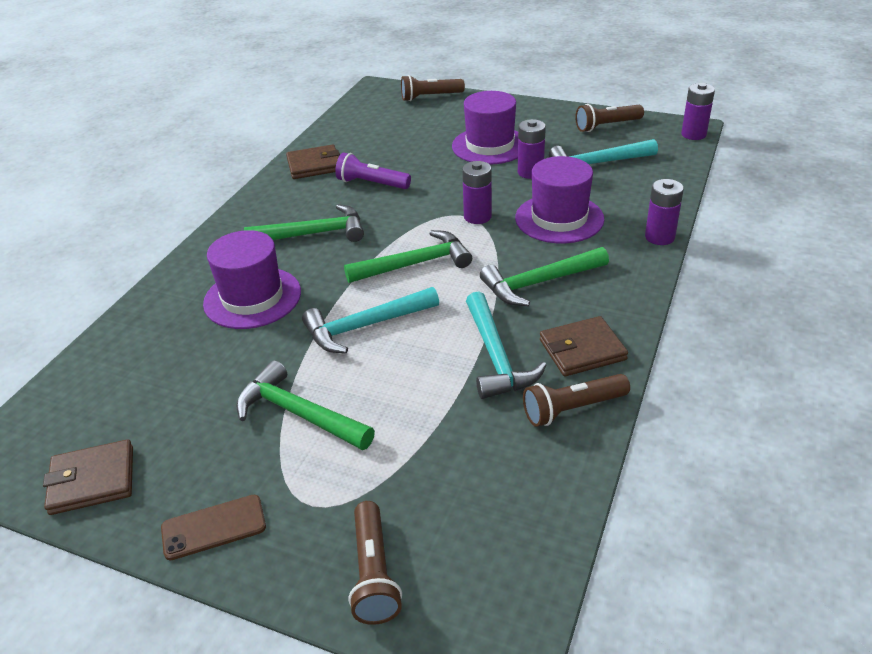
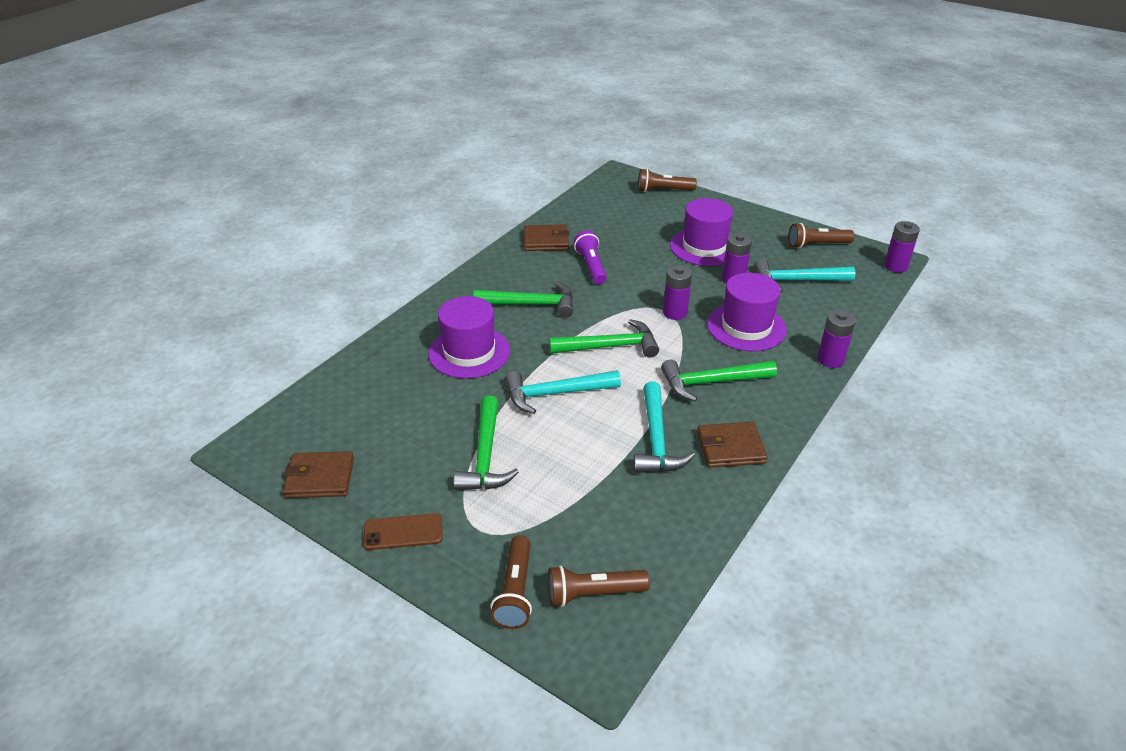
camera: 10 degrees right, 0 degrees up
(298, 413) = (485, 456): green hammer -> green hammer turned 135 degrees counterclockwise
(371, 184) = (591, 266): purple flashlight -> purple flashlight turned 45 degrees clockwise
(572, 409) = (707, 496): brown flashlight -> brown flashlight (593, 594)

